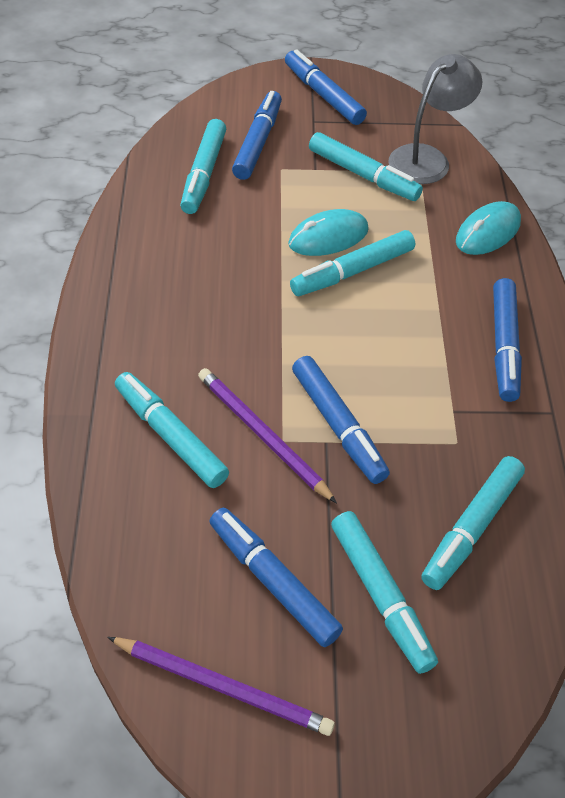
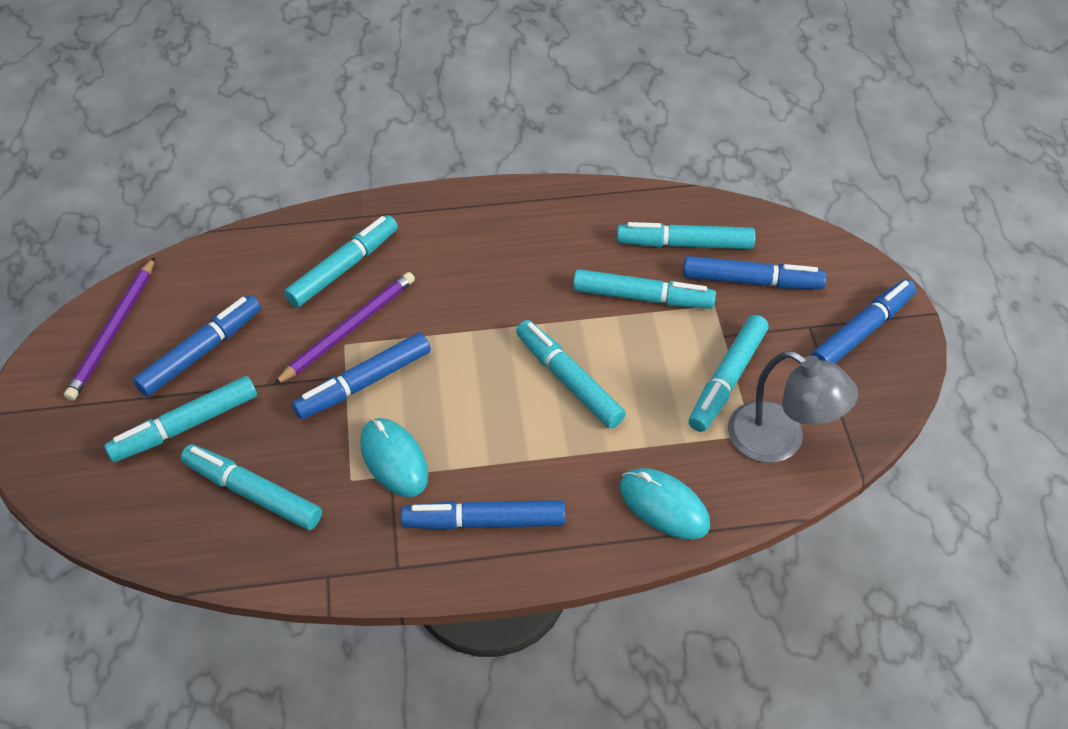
camera: 85 degrees right, 0 degrees up
(263, 210) = (642, 297): none -> turquoise marker
(328, 237) = (616, 355): turquoise mouse -> turquoise mouse (394, 459)

